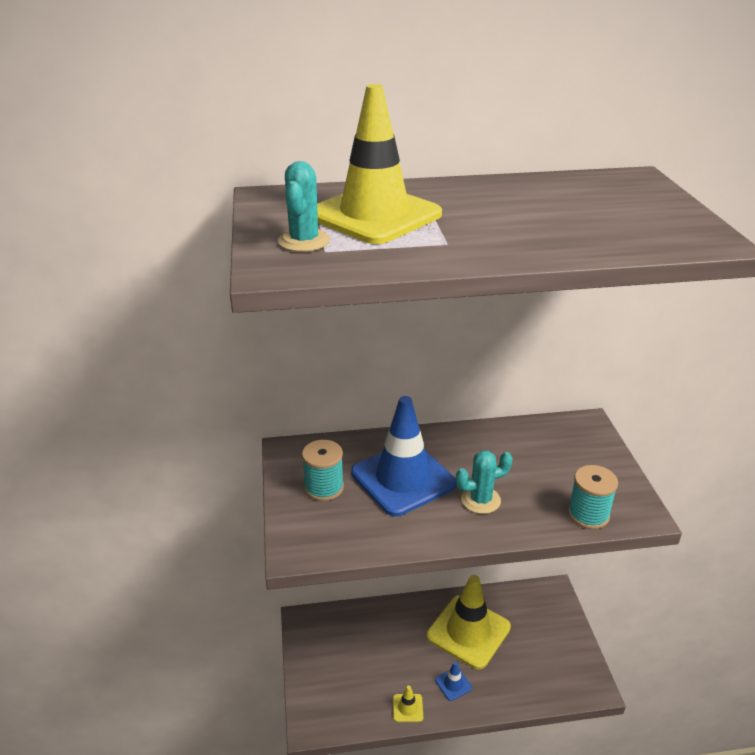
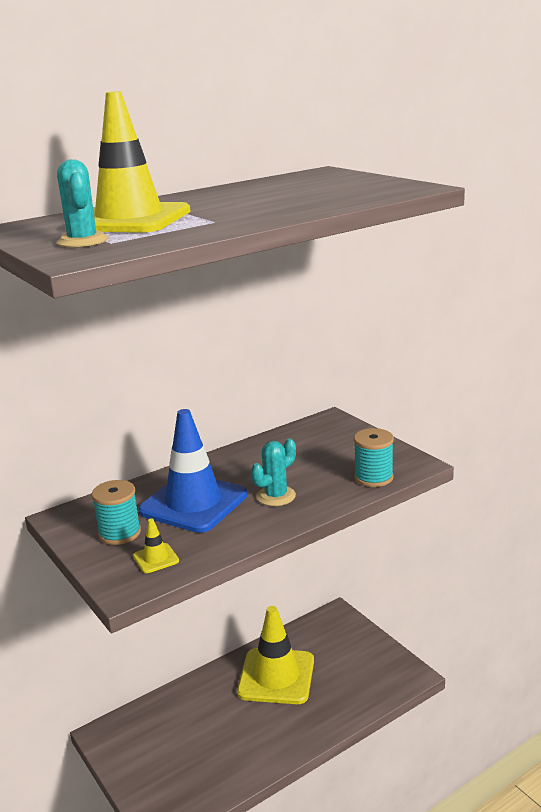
camera: 25 degrees left, 10 degrees down
(407, 708) = (253, 764): yellow traffic cone -> yellow traffic cone (156, 558)
(453, 684) = (286, 725): blue traffic cone -> none

